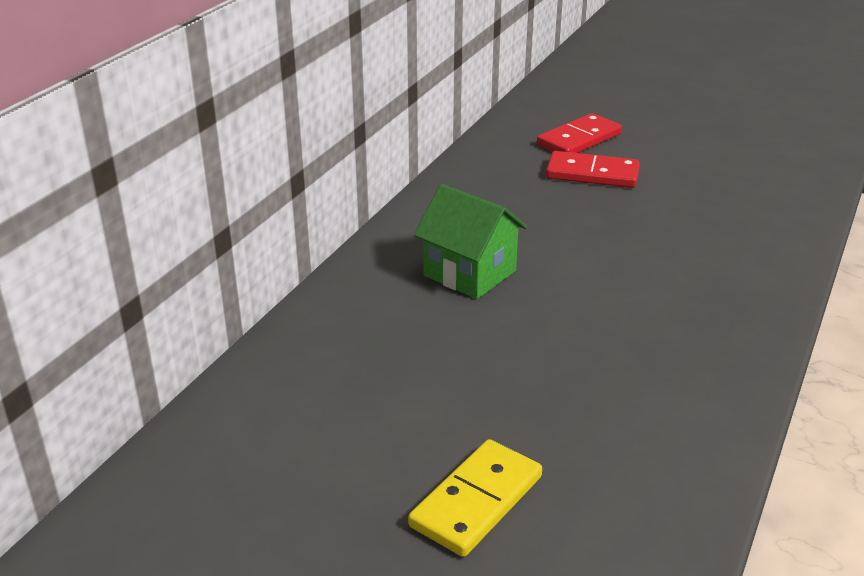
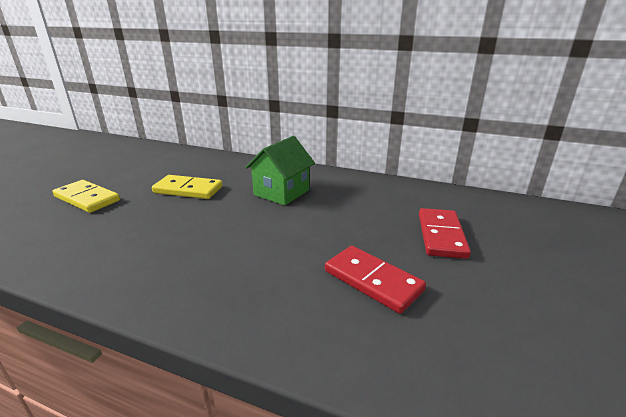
camera: 85 degrees right, 5 degrees down
(447, 371) = (188, 190): none -> yellow domino
(579, 139) = (504, 230): red domino -> red domino (373, 280)

